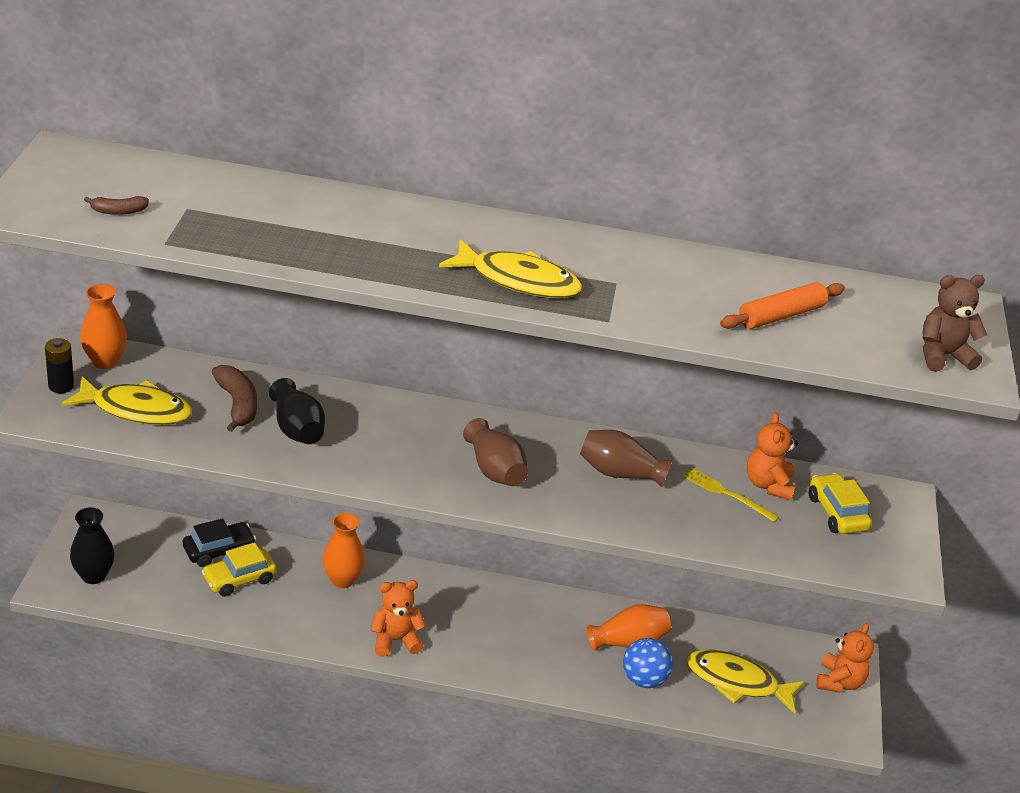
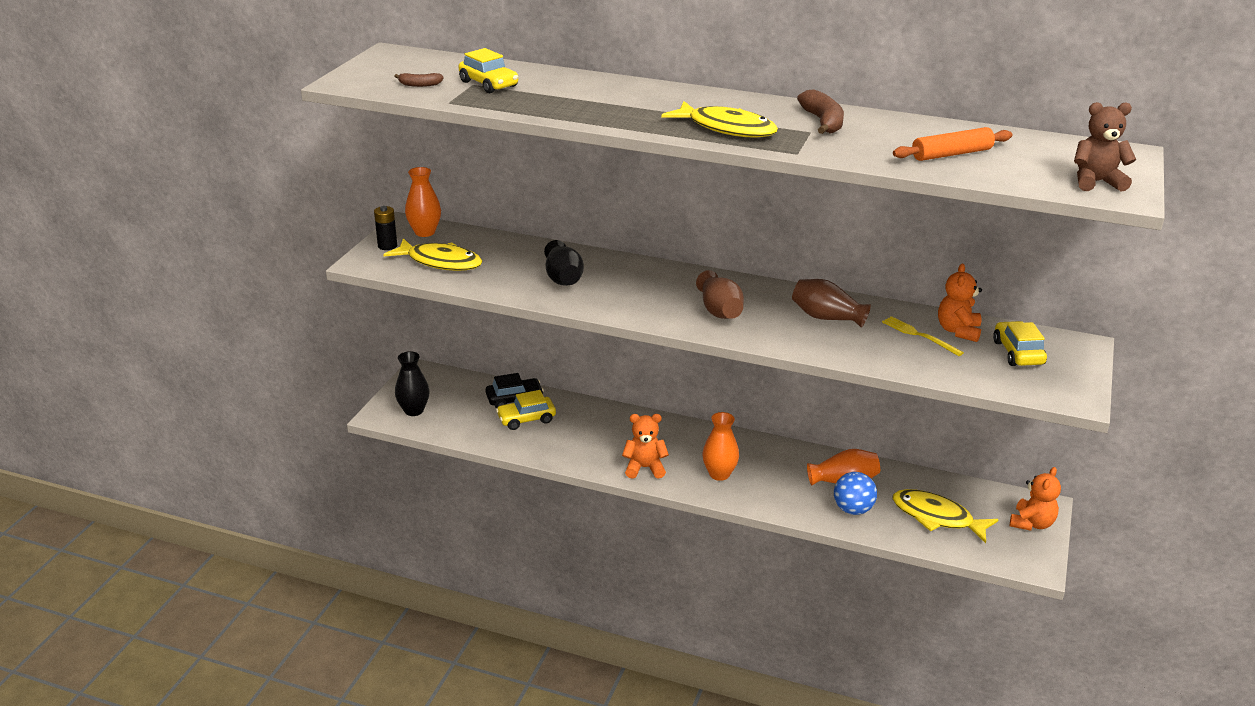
camera: 15 degrees right, 5 degrees down
(207, 208) = (489, 84): none -> yellow car
(237, 404) = (520, 261): brown banana -> brown banana (823, 122)
(342, 580) = (609, 424): orange vase -> orange vase (719, 474)

